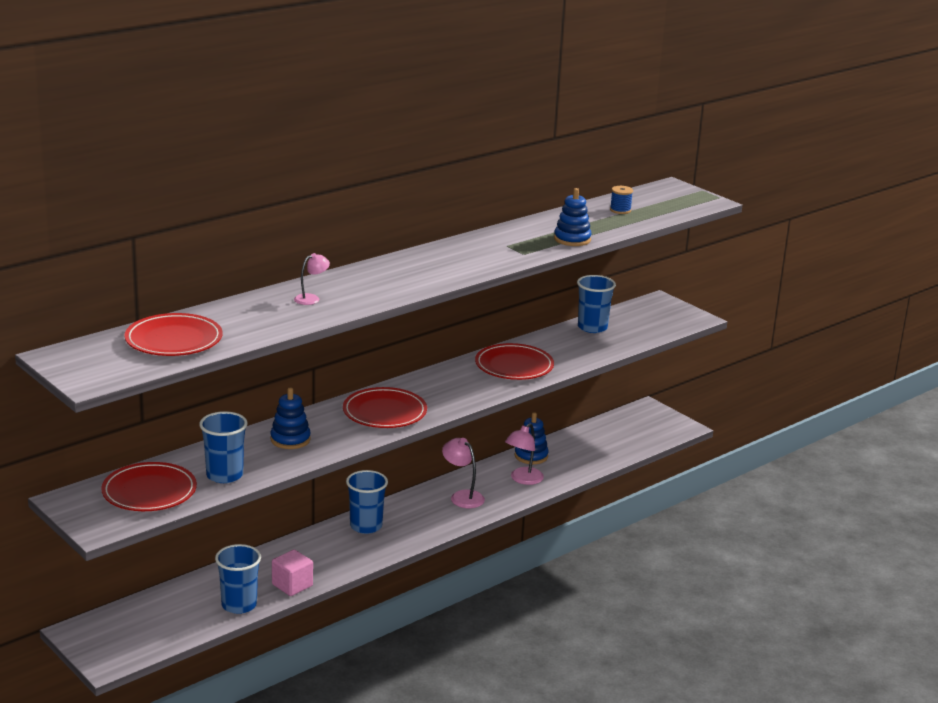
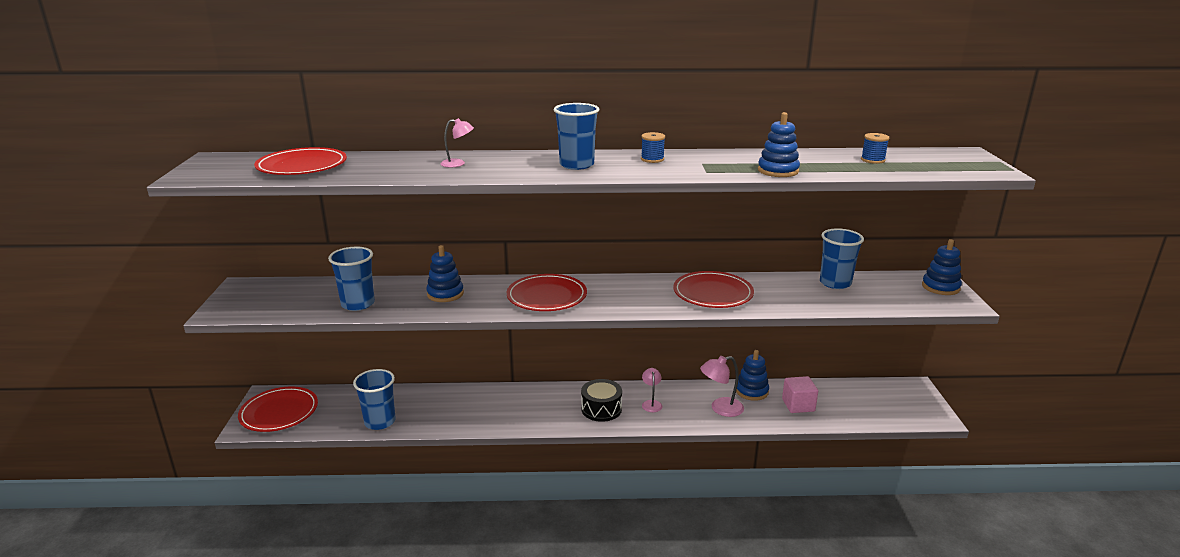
camera: 40 degrees right, 0 degrees up
(149, 492) = (294, 298): red plate -> red plate (279, 412)
(292, 585) = (434, 422): pink cube -> pink cube (798, 405)
(366, 526) = (546, 398): blue cup -> blue cup (576, 165)
(426, 517) = (601, 409): none -> black drum
(462, 251) = (652, 159): none -> blue spool
(462, 496) = (651, 403): pink lamp -> pink lamp, size x0.64
(668, 308) = (940, 287): none -> blue stacking toy

